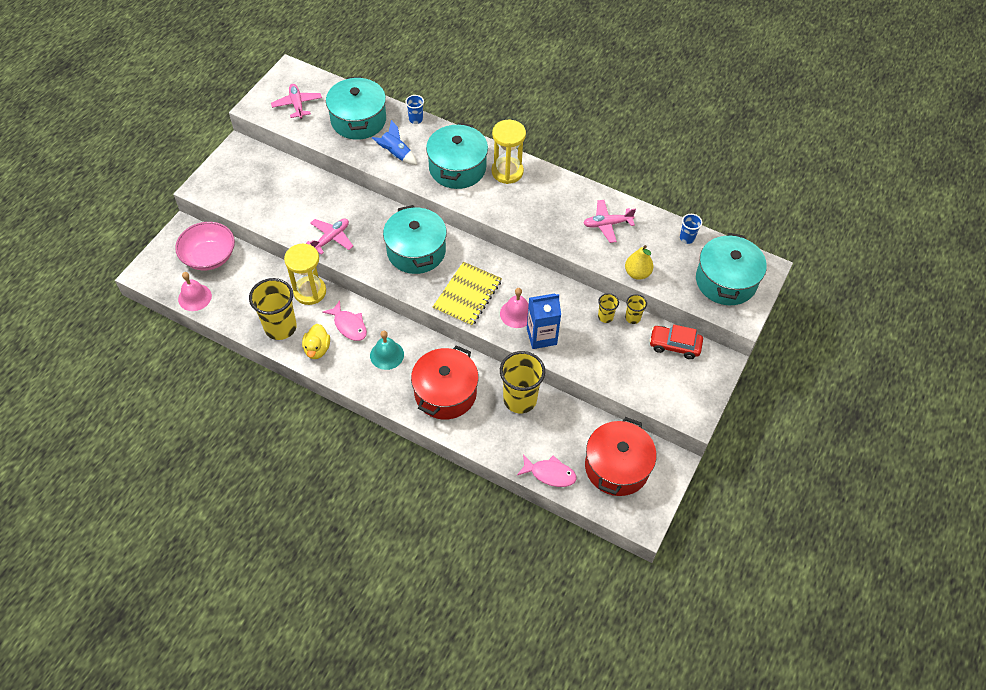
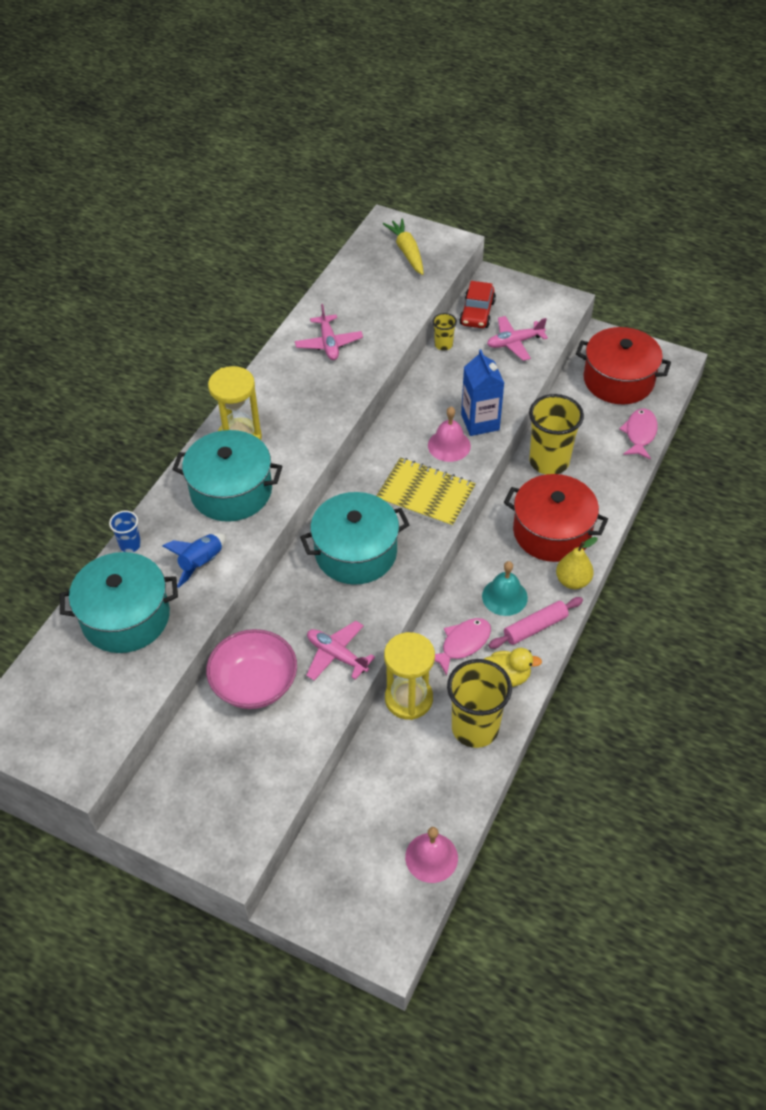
camera: 90 degrees left, 5 degrees down
(209, 257) = (350, 850): pink bowl -> pink bowl (254, 684)
(297, 105) = (81, 707): pink plane -> pink plane (514, 342)
(357, 371) = (535, 627): none -> pink rolling pin
(605, 317) = (444, 367): yellow cup -> none
(637, 273) = (402, 319): yellow pear -> yellow pear (572, 581)
(687, 238) = (347, 279): blue cup -> none
(726, 281) = (407, 252): turquoise pot -> yellow carrot

